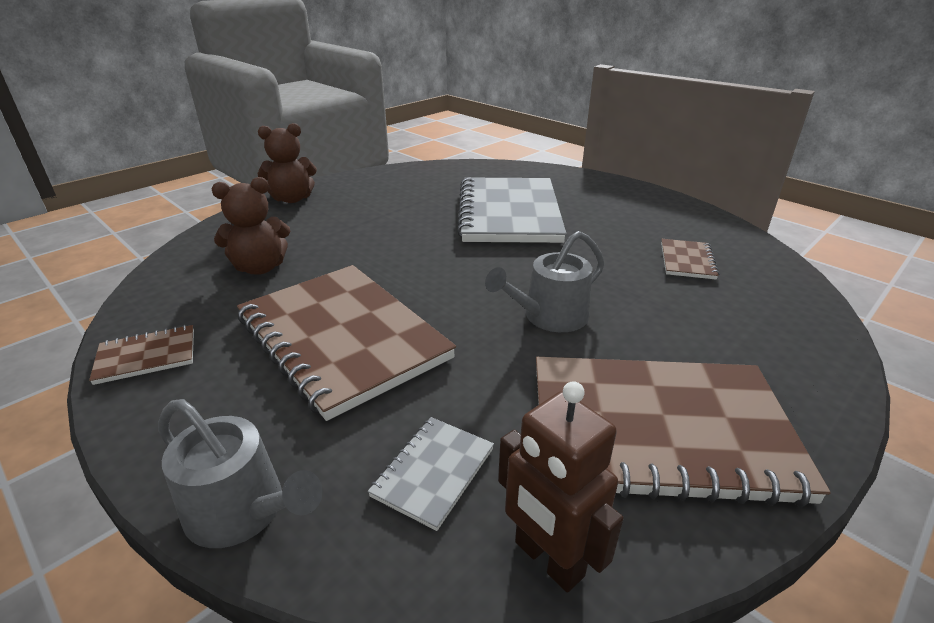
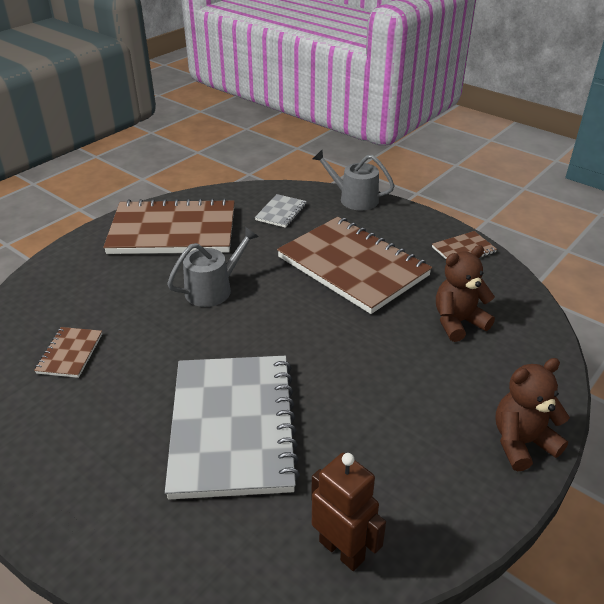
camera: 175 degrees right, 5 degrees up
(548, 559) = (235, 194): brown robot -> brown robot (342, 550)

